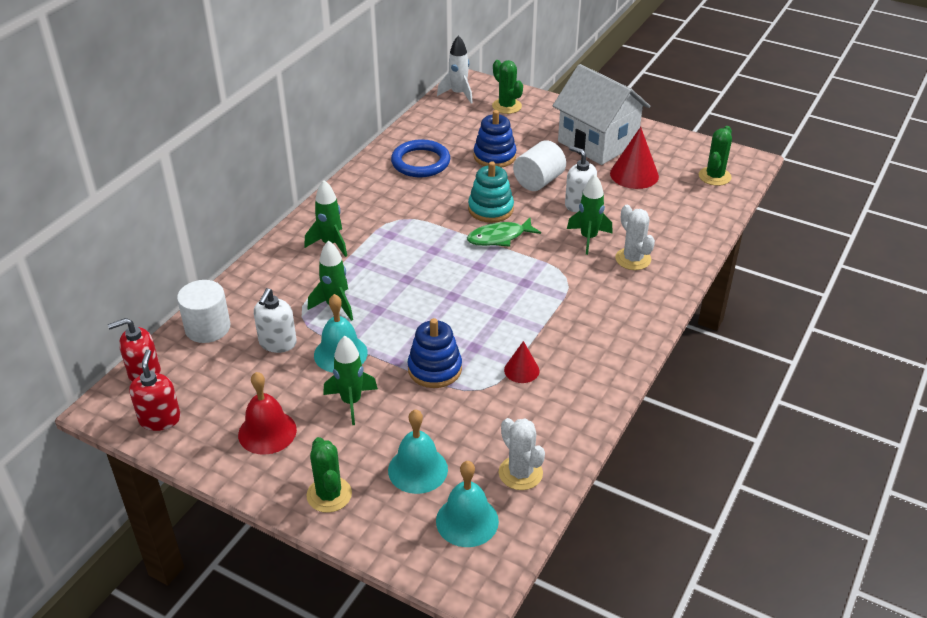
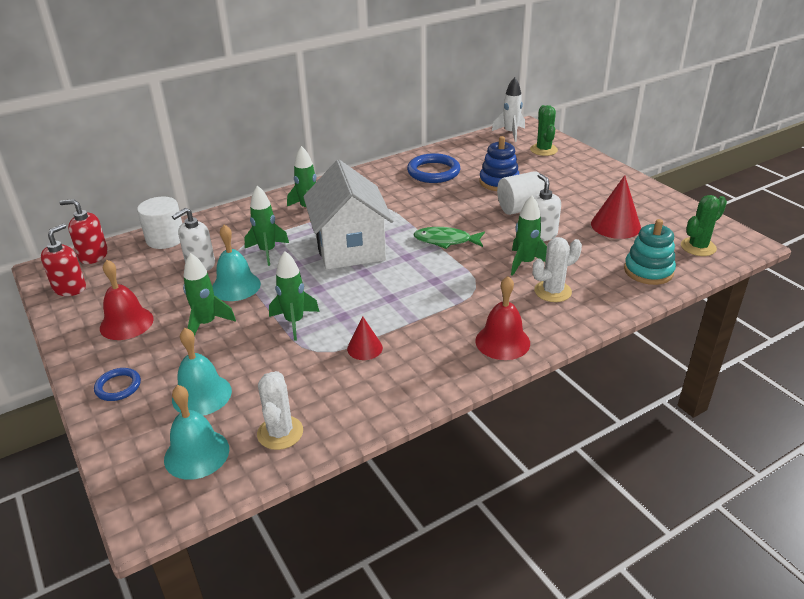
camera: 30 degrees right, 5 degrees down
(329, 495) = (118, 387): green cactus -> blue ring
(435, 369) = (294, 322): blue stacking toy -> green rocket
(490, 209) = (458, 218): turquoise stacking toy -> turquoise stacking toy (648, 271)
(597, 143) = (602, 193): white house -> white house (350, 248)
(630, 321) = (502, 342): none -> red bell
(633, 259) = (552, 291): white cactus -> white cactus turned 60 degrees clockwise

